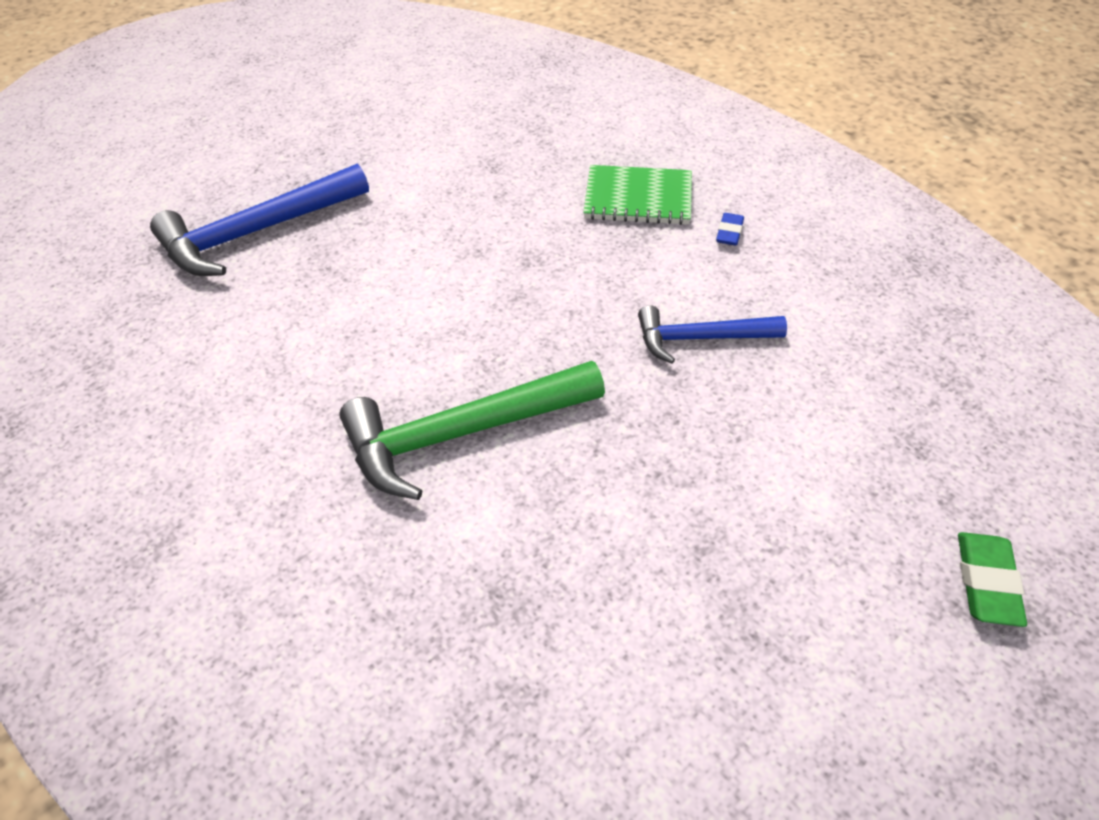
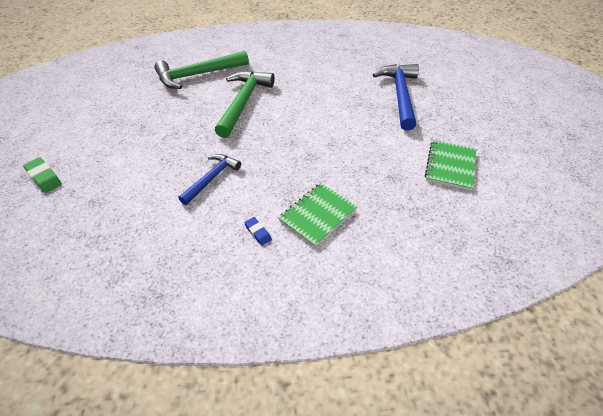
camera: 125 degrees right, 0 degrees up
(417, 129) = (450, 166): none -> green notebook
(422, 607) = (198, 75): none -> green hammer

